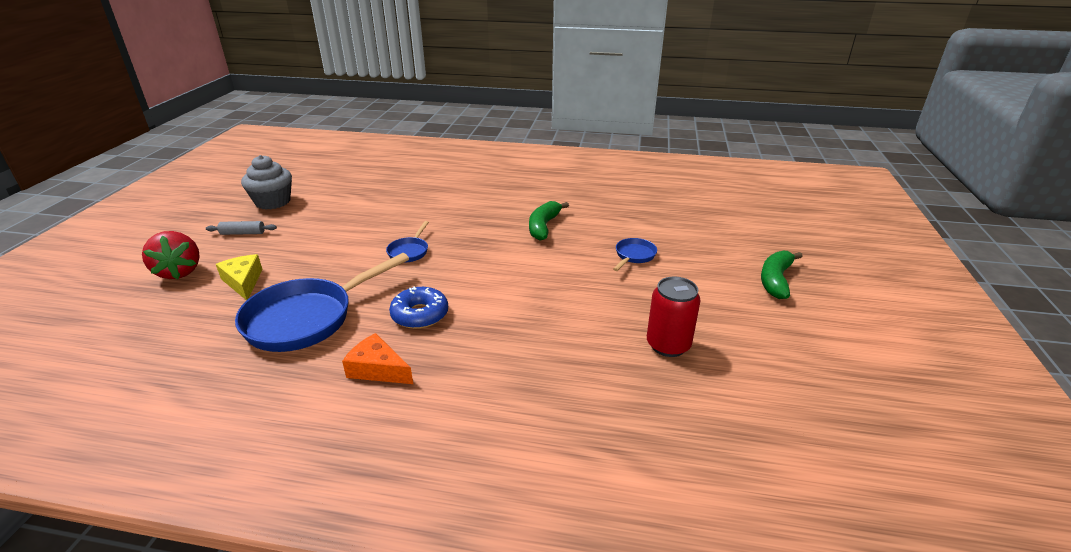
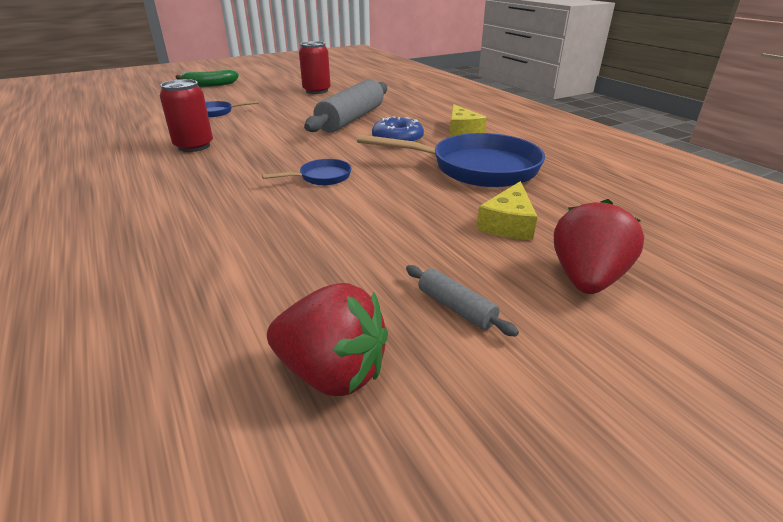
camera: 130 degrees left, 0 degrees up
(273, 202) = (332, 372): grey cupcake -> red strawberry
(377, 369) = (462, 130): orange cheese -> yellow cheese
(514, 318) = (351, 119): none -> grey rolling pin
(543, 226) = (194, 146): green banana -> red can

